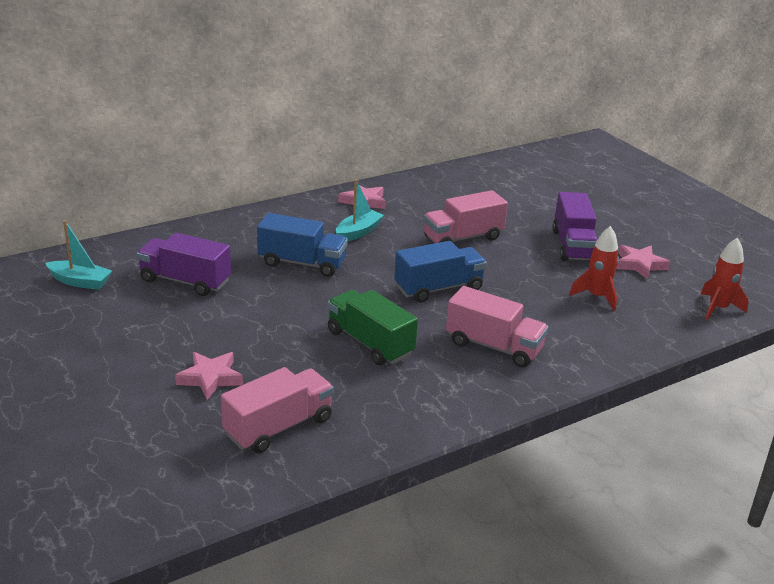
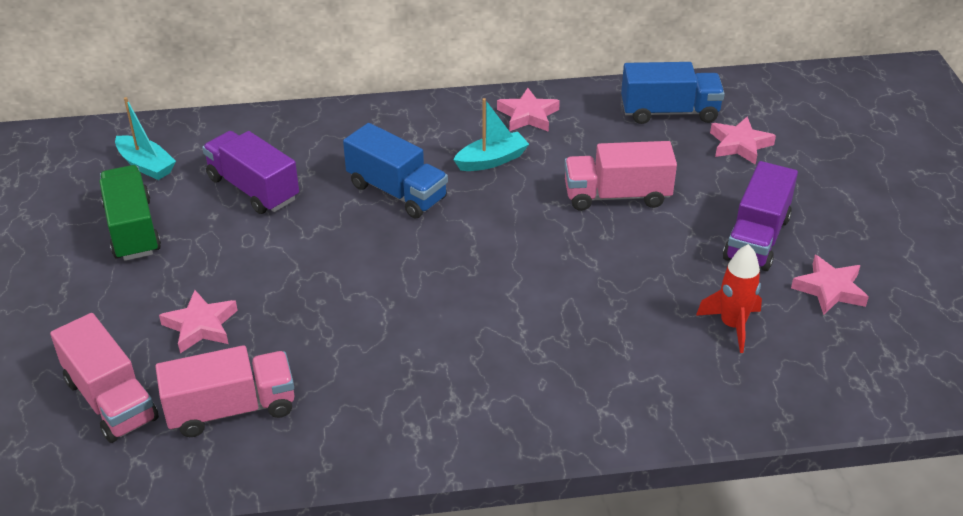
camera: 25 degrees right, 10 degrees up
(370, 343) = (401, 324): green truck -> green truck (132, 229)
(438, 288) = (535, 265): blue truck -> blue truck (669, 112)
(494, 346) = (546, 366): pink truck -> pink truck (111, 400)
(520, 196) = (740, 145): none -> pink star
(717, 308) = (892, 385): red rocket -> none

